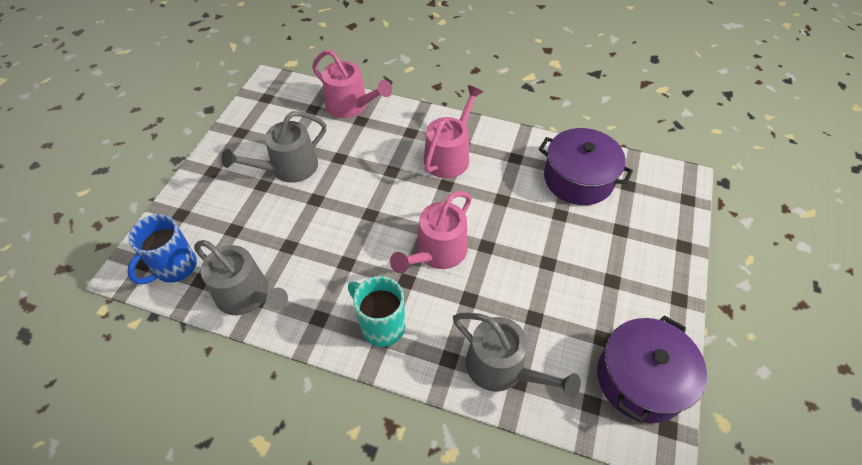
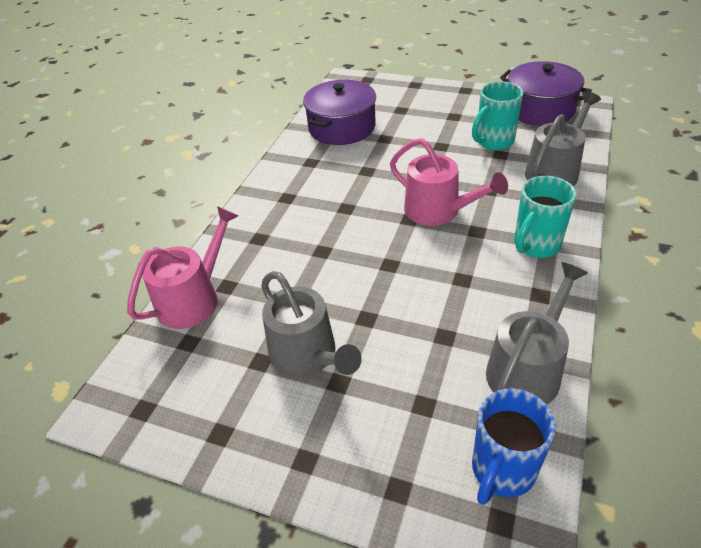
camera: 85 degrees left, 10 degrees down
(175, 268) = (502, 471): blue mug -> blue mug turned 90 degrees clockwise
(449, 156) = (303, 206): pink watering can -> none
(559, 314) = (493, 142): none -> turquoise mug

